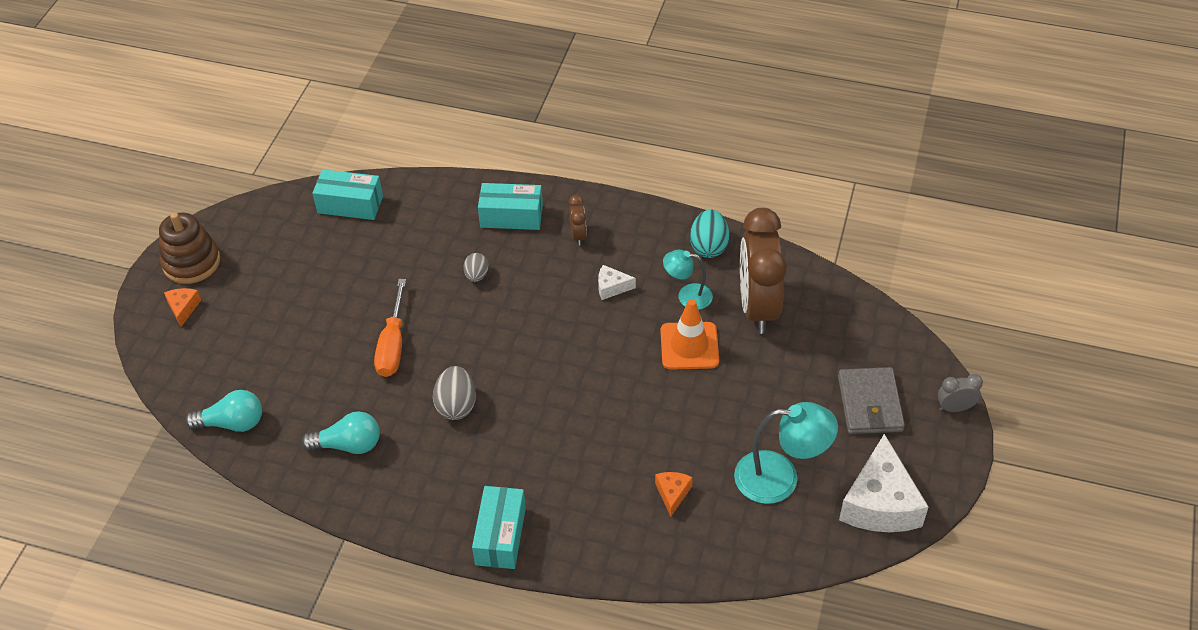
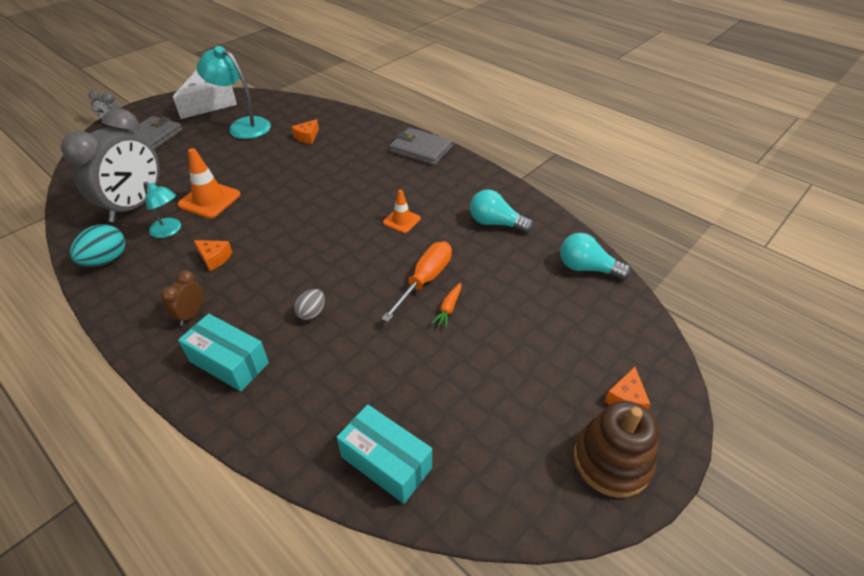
camera: 155 degrees left, 5 degrees down
(357, 326) = (448, 309): none -> orange carrot
(456, 405) = (401, 220): grey egg -> orange traffic cone
(500, 536) = (421, 149): turquoise box -> grey wallet
(611, 287) = (214, 258): white cheese -> orange cheese
(758, 307) = (135, 206): brown clock -> grey clock

